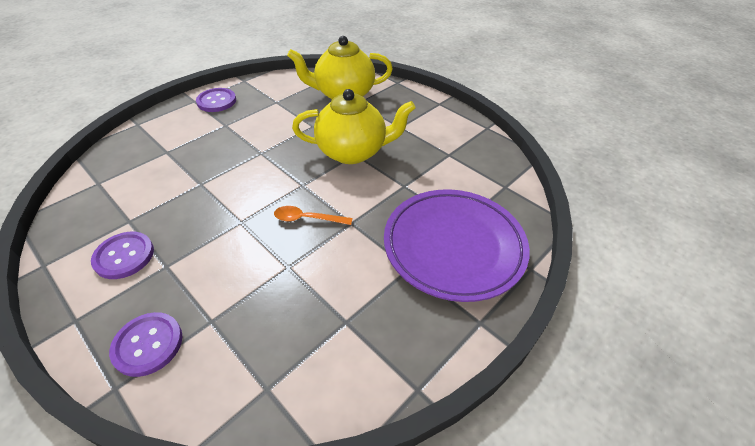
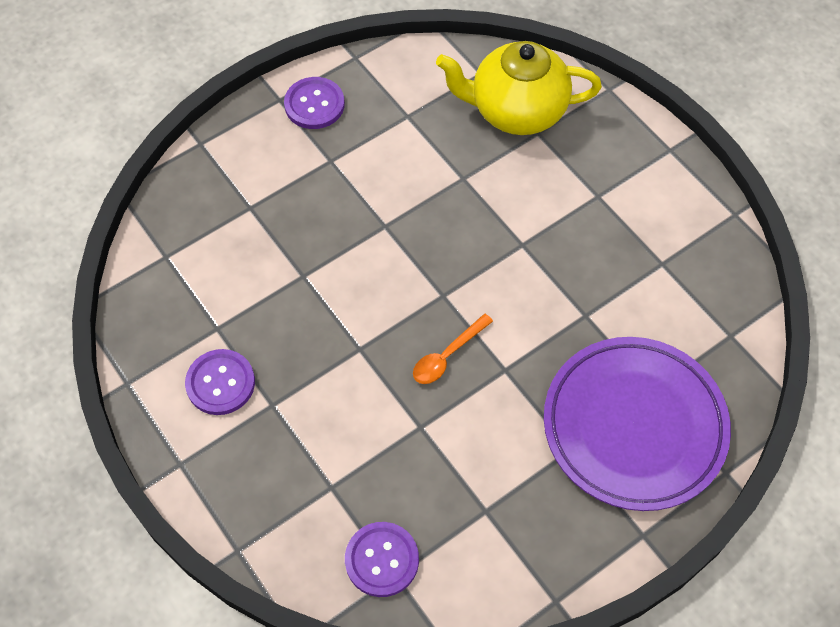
camera: 10 degrees right, 15 degrees up
(148, 344) = (265, 506): purple button -> purple button (382, 560)
(307, 219) = (447, 355): orange spoon -> orange spoon turned 60 degrees counterclockwise
(353, 152) = (519, 241): yellow teapot -> none

